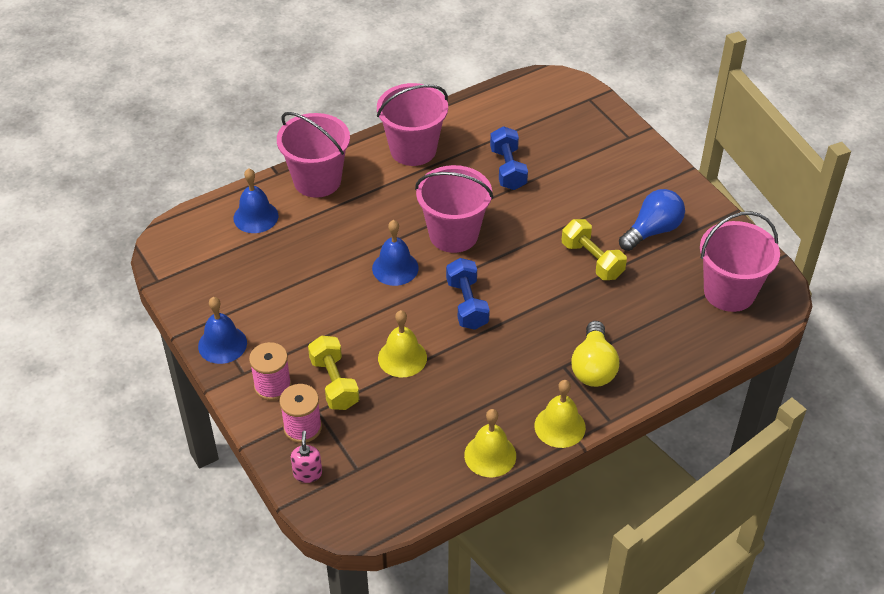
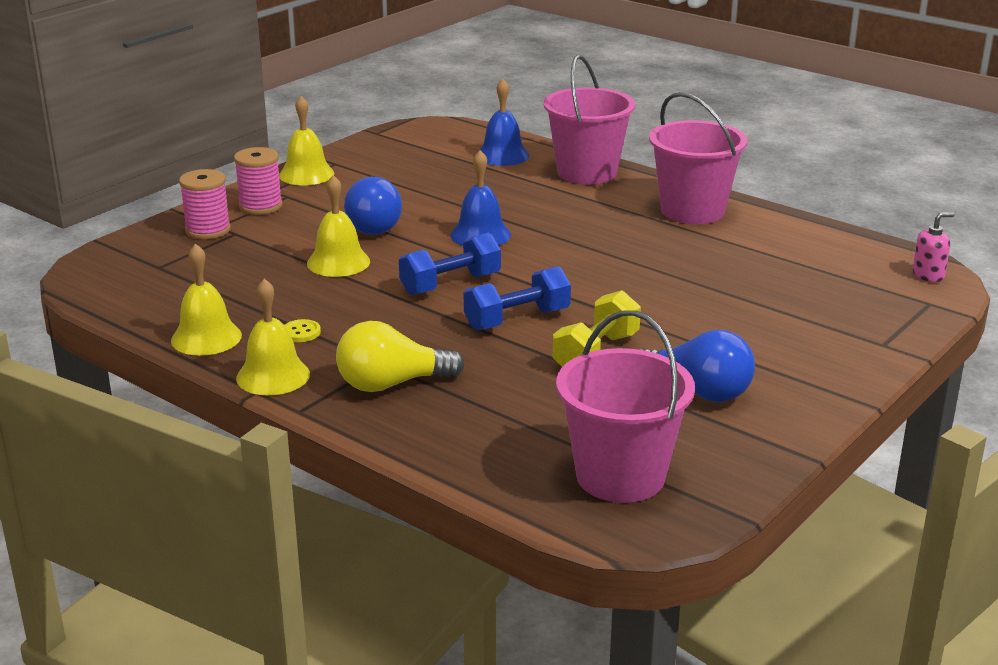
camera: 70 degrees right, 20 degrees down
(222, 344) = (306, 174): blue bell -> yellow bell
(307, 473) = (144, 243): pink soap dispenser -> pink soap dispenser (928, 275)
(334, 383) = (279, 234): yellow dumbbell -> none
(347, 324) = (373, 225): none -> blue light bulb
(453, 234) = (565, 257): pink bucket -> none
(504, 400) = (301, 332): none -> yellow button
(508, 169) = (719, 271): blue dumbbell -> blue dumbbell (517, 319)

